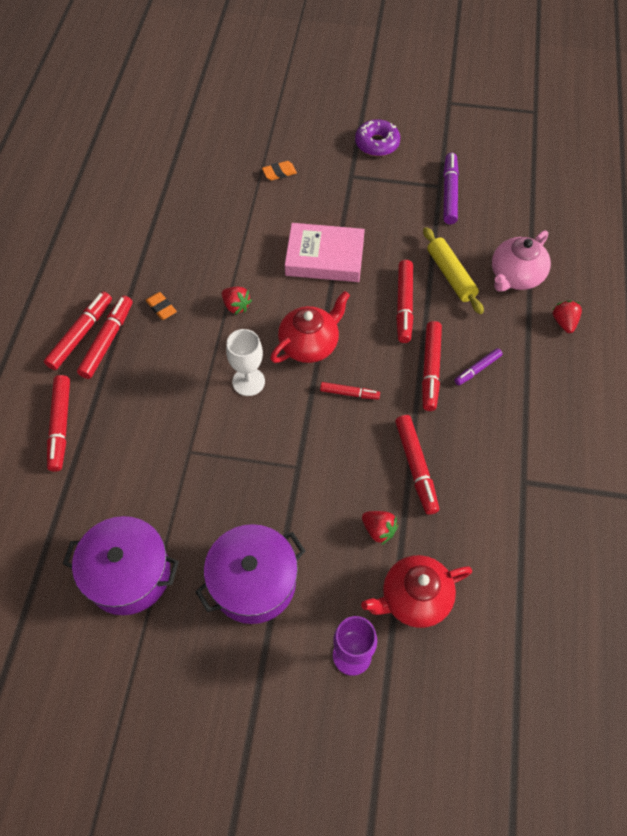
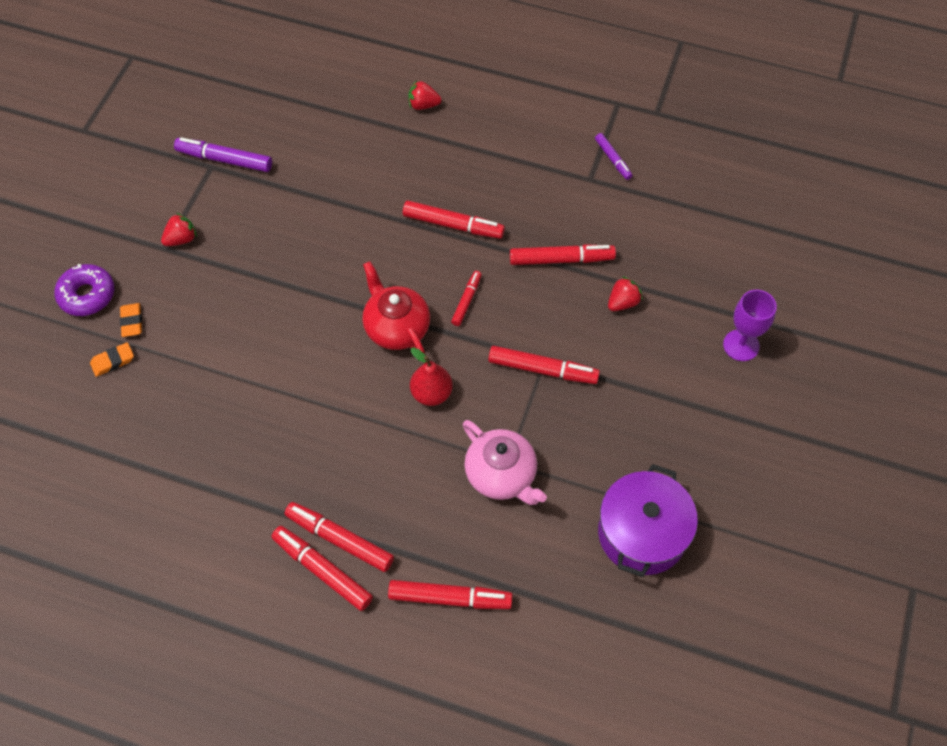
camera: 80 degrees left, 0 degrees up
(161, 308) = (305, 475): orange eraser -> orange eraser (113, 361)
(236, 306) = (325, 394): red strawberry -> red strawberry (181, 239)
(248, 382) = (431, 393): white goblet -> red pear
(253, 582) = (663, 417): purple pot -> none
(324, 257) = (280, 294): pink book -> none
(377, 144) = (122, 213): purple donut -> purple donut (87, 295)
(404, 305) = (367, 232): red marker -> red marker (542, 369)
(414, 598) = (693, 287): red teapot -> none
(451, 275) = (339, 183): yellow rolling pin -> none
(477, 369) = (462, 186): purple marker -> purple marker (613, 159)
(515, 276) = (357, 129): pink teapot -> pink teapot (502, 475)

